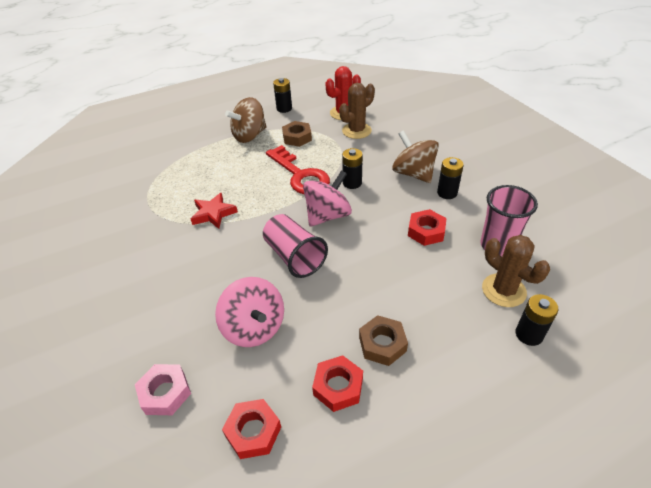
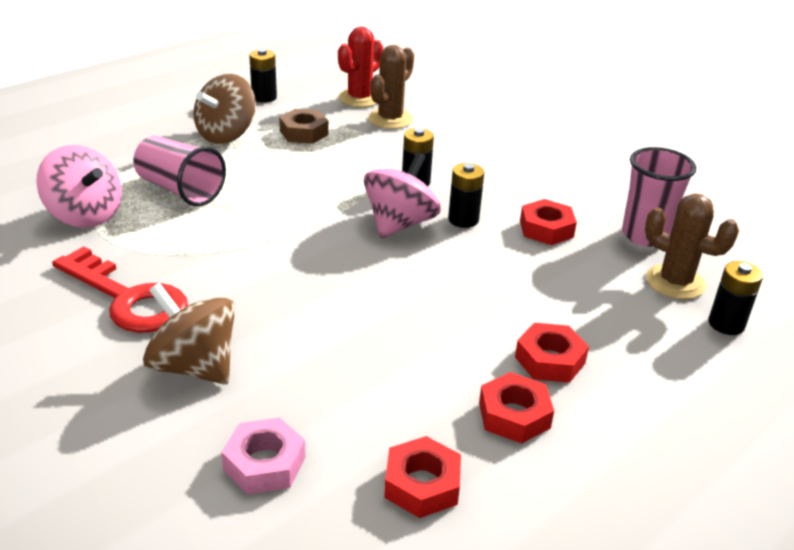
camera: 20 degrees left, 10 degrees down
(213, 214) = (220, 238): red star -> none
(254, 327) = (360, 367): pink spinning top -> pink spinning top (85, 215)
(294, 257) = (376, 277): pink cup -> pink cup (180, 190)
(300, 175) = (333, 179): red key -> red key (128, 299)
(382, 344) = (550, 360): brown nut -> red nut
(413, 173) = (497, 164): brown spinning top -> brown spinning top (194, 366)
(447, 193) = (553, 183): black battery -> black battery (463, 220)

